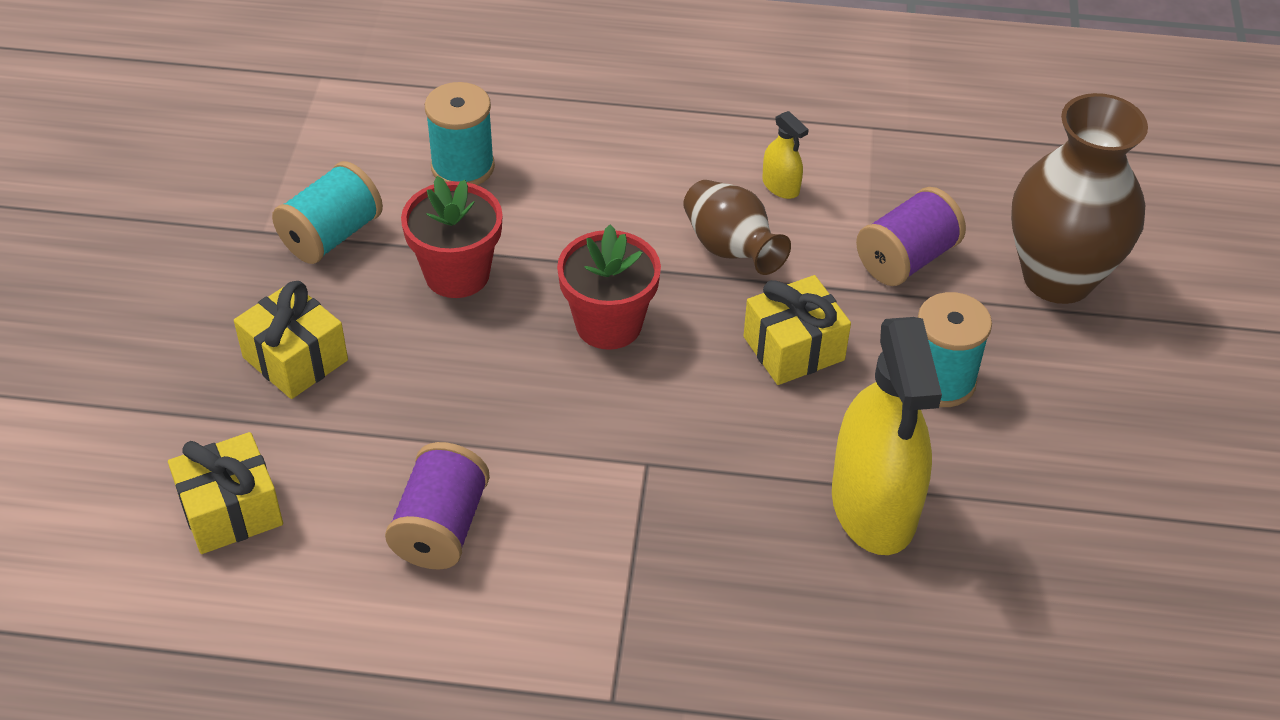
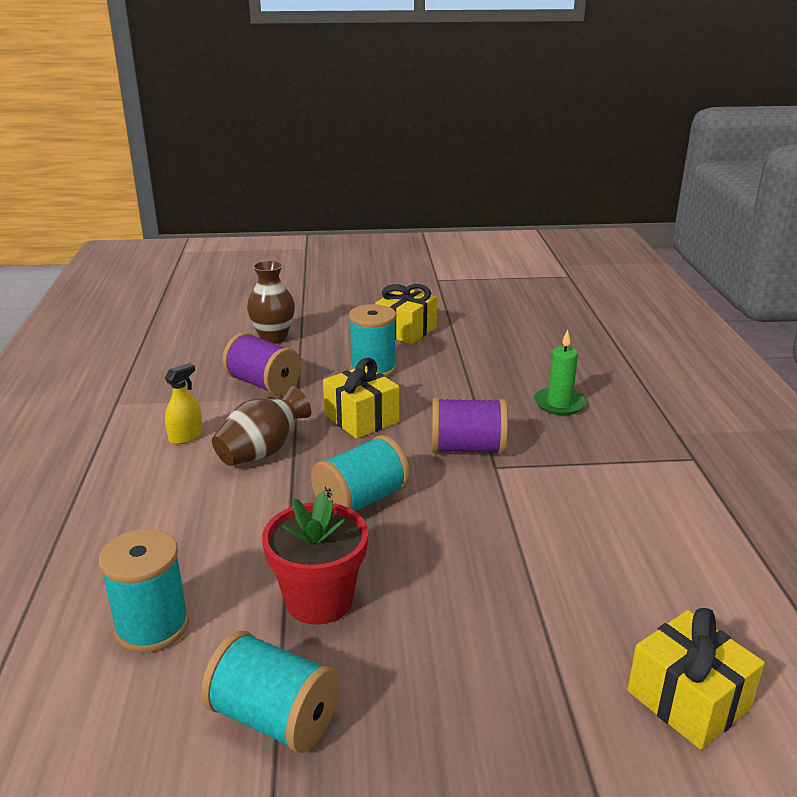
camera: 100 degrees left, 20 degrees down
(295, 359) = (473, 701): yellow gift -> yellow gift (406, 331)
(441, 527) = (615, 555): purple spool -> purple spool (467, 448)
(608, 324) = (361, 500): red flower pot -> turquoise spool
(797, 584) = (559, 404): none -> green candle
(873, 506) = (484, 384): yellow spray bottle -> none
(1058, 278) = (273, 338): brown vase -> brown vase, size x0.58

